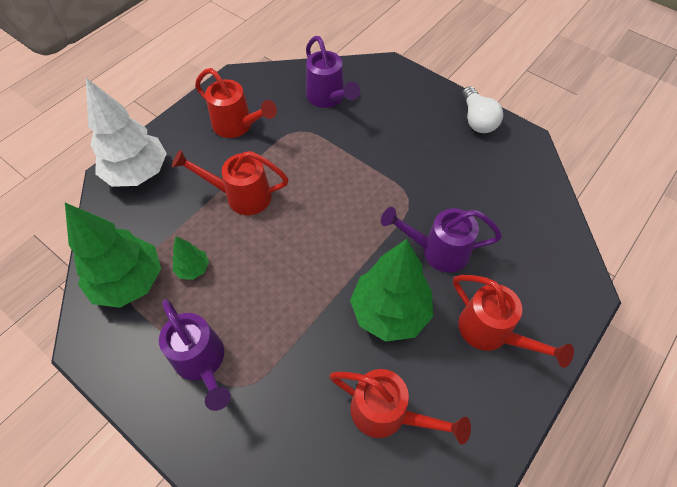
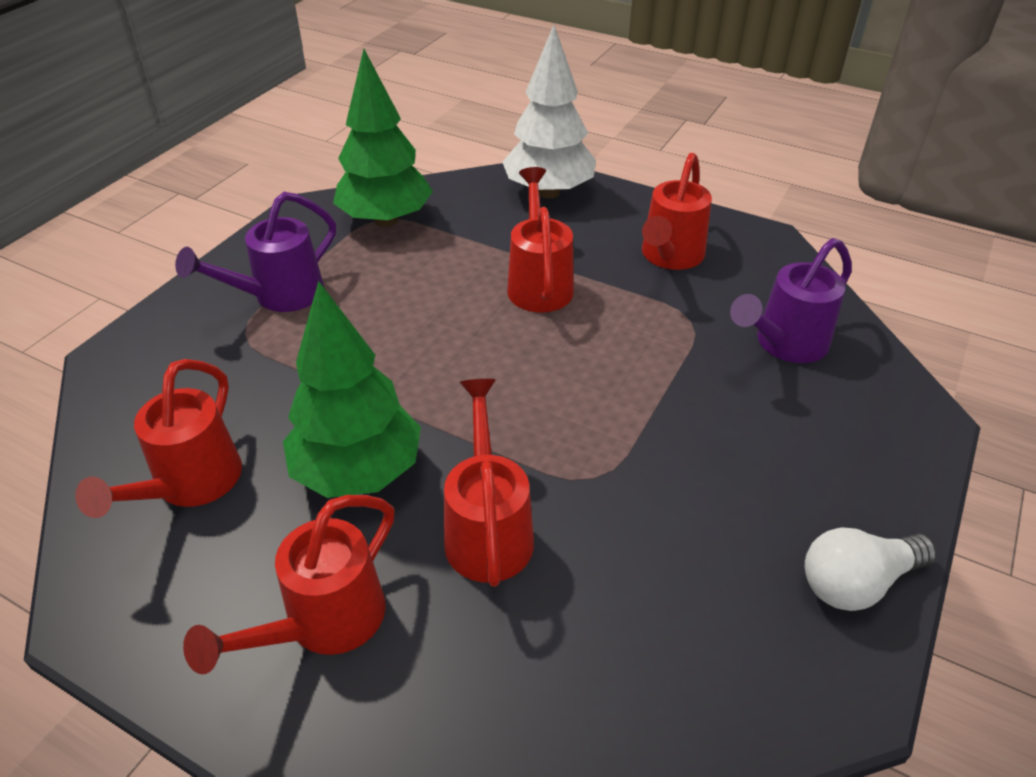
camera: 80 degrees right, 15 degrees down
(193, 269) = (410, 264): green tree -> none
(438, 251) = (488, 529): purple watering can -> red watering can

